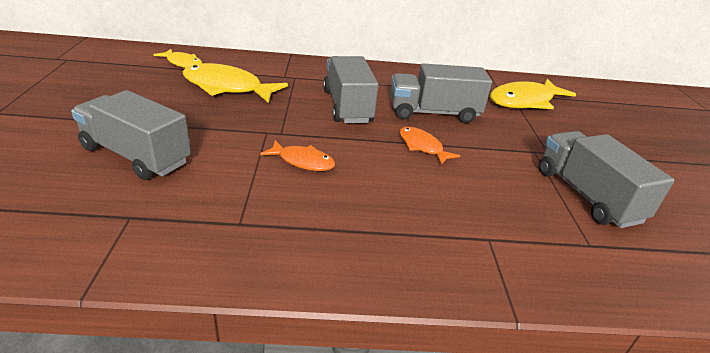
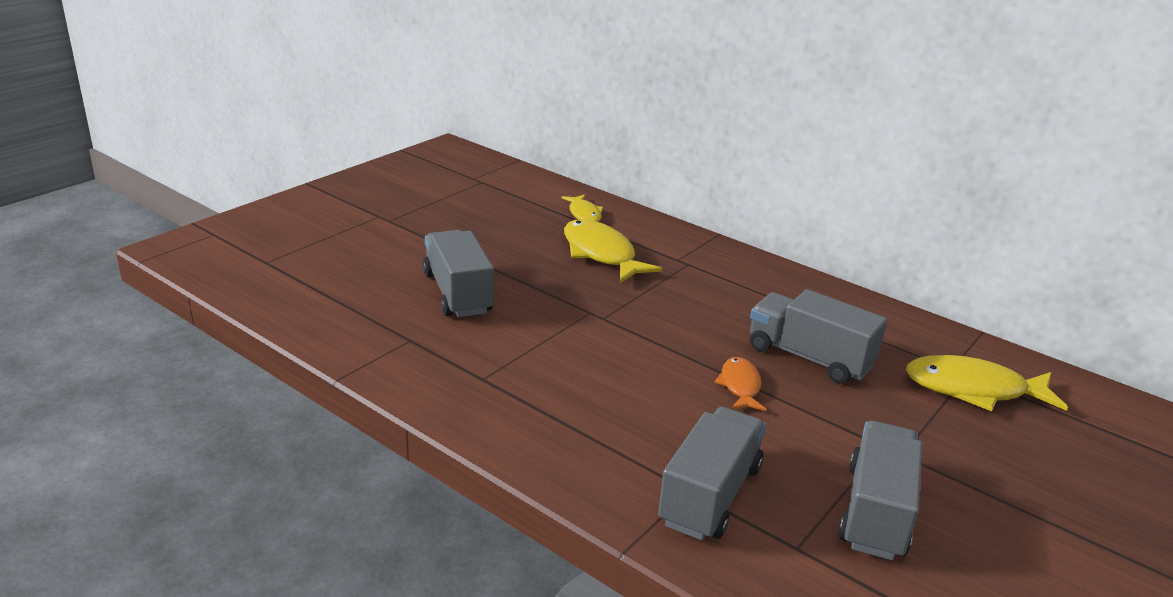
camera: 40 degrees right, 5 degrees down
(303, 161) = (593, 351): orange fish -> none
(347, 106) = (709, 315): grey truck -> grey truck (710, 495)

